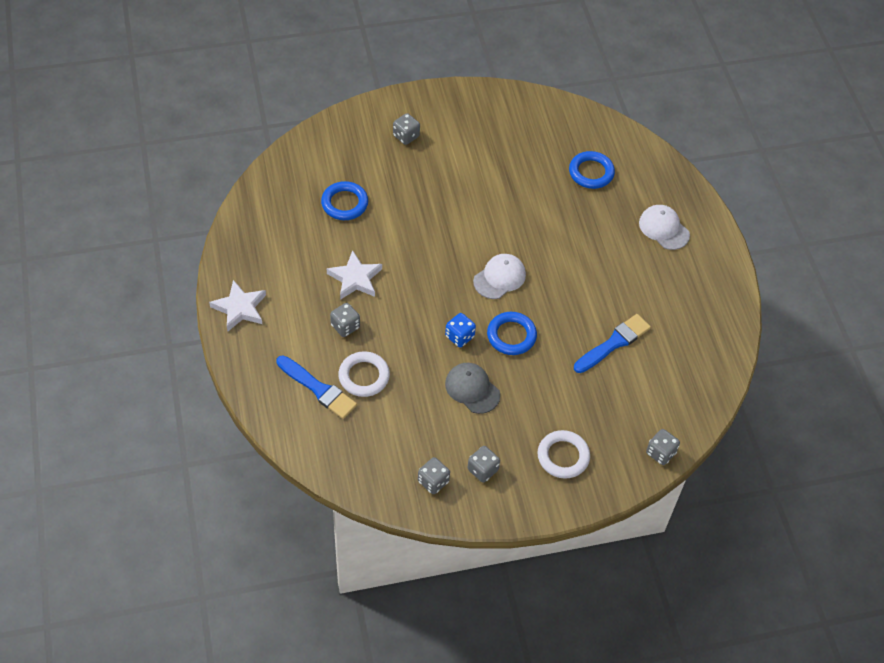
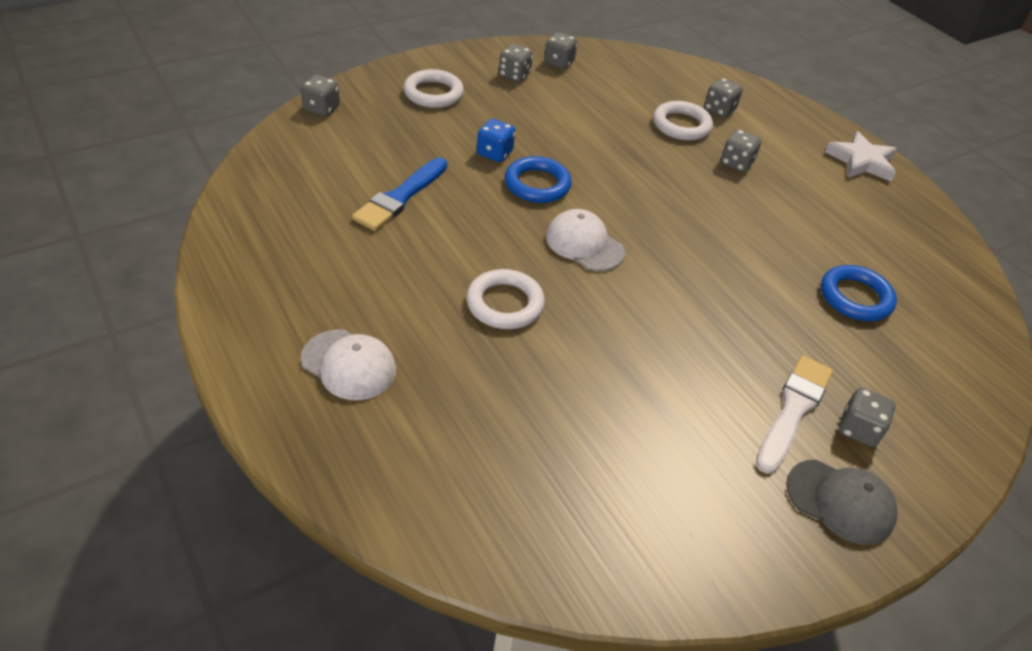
camera: 160 degrees right, 10 degrees down
(318, 389) = (719, 110): blue brush -> grey dice
(355, 278) = (764, 211): white star -> none
(433, 153) = (793, 410): none -> white brush
(459, 336) = (600, 174): blue dice -> blue dice (494, 153)
(472, 389) = (558, 131): grey cap -> grey cap (840, 501)
(499, 278) = (584, 244): white cap -> white cap turned 105 degrees clockwise
(567, 246) = (505, 304): none -> white ring
(591, 172) = (506, 440): blue ring -> none

